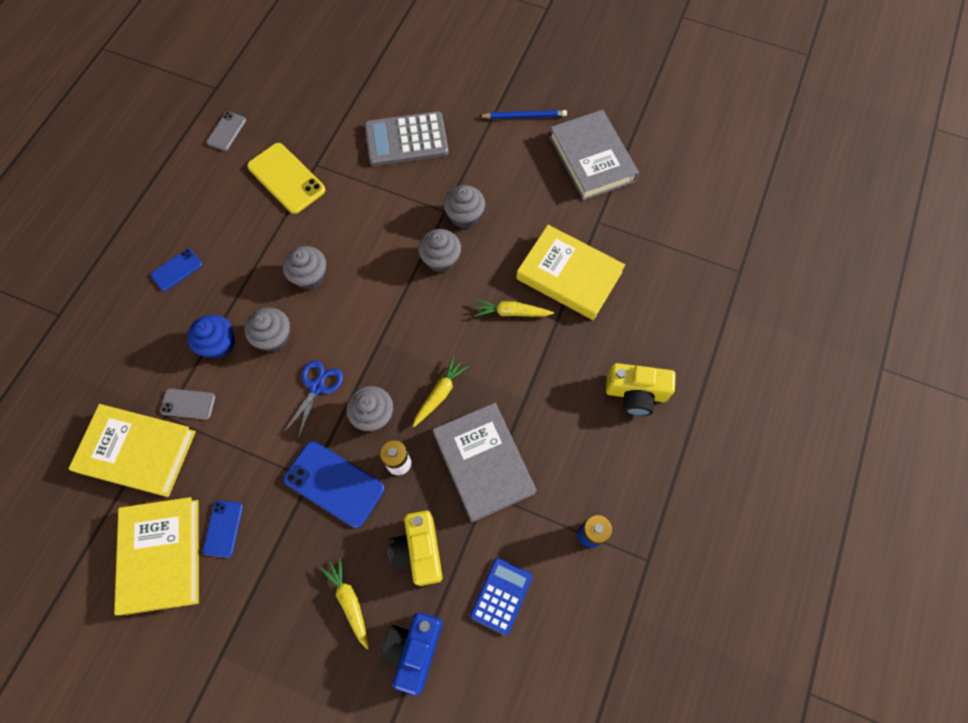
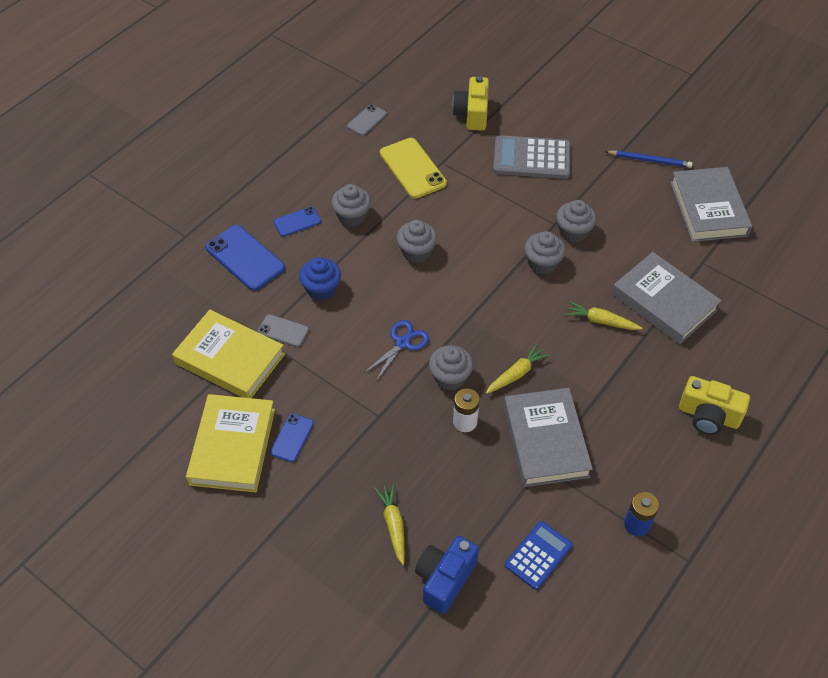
camera: 15 degrees right, 15 degrees down
(274, 337) = (372, 294): grey cupcake -> grey cupcake (352, 216)
(334, 483) = (401, 425): blue phone -> blue phone (245, 258)
(419, 551) = (467, 499): yellow camera -> yellow camera (472, 114)
(569, 275) = (664, 302): yellow book -> grey book

